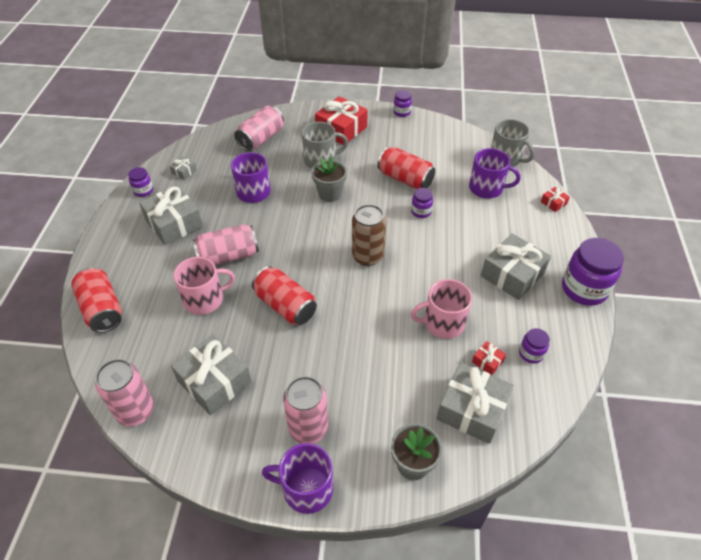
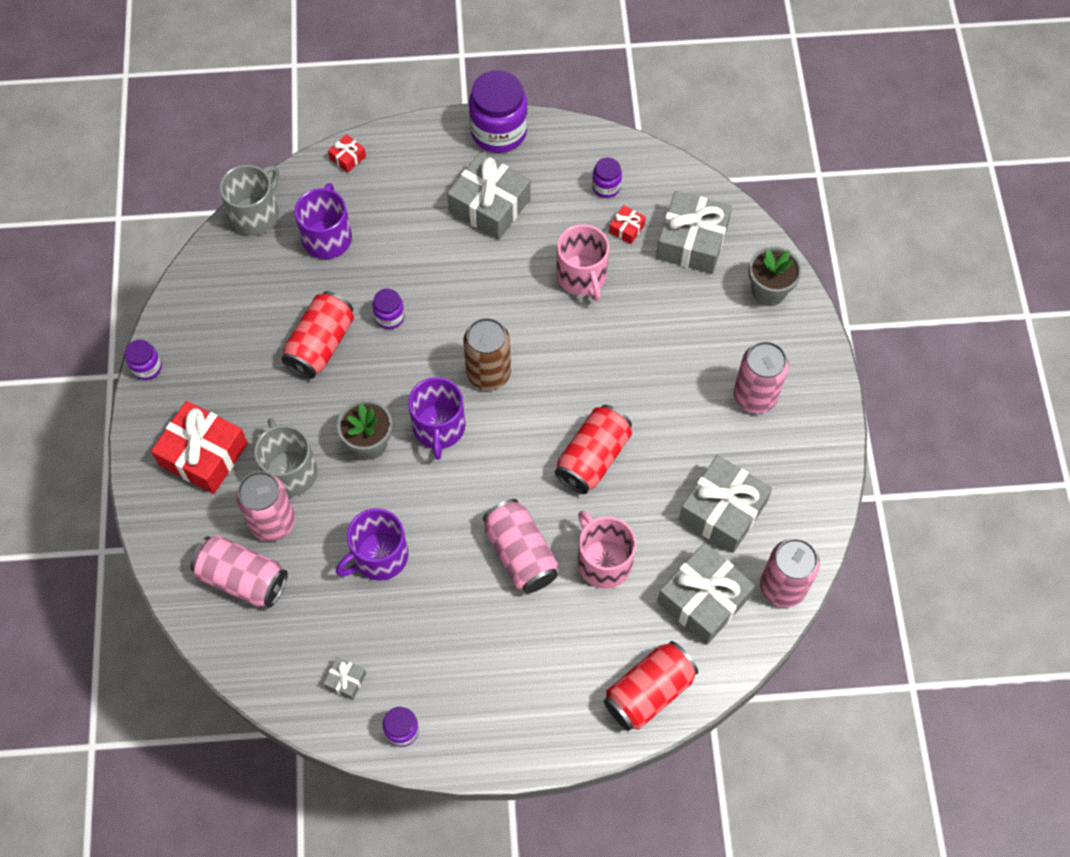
camera: 100 degrees left, 15 degrees up
(174, 223) = (468, 653): grey gift -> grey gift (703, 599)
(291, 151) = (273, 522): none -> pink can
(306, 489) = (821, 384): purple mug -> purple mug (439, 428)

